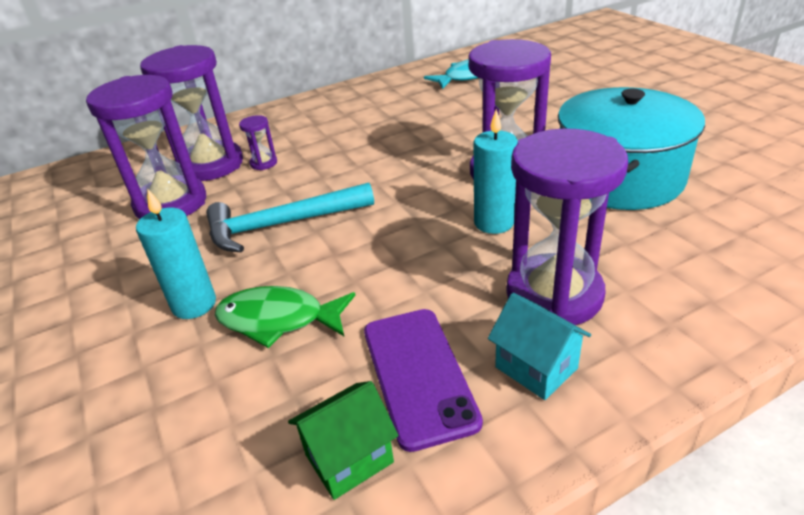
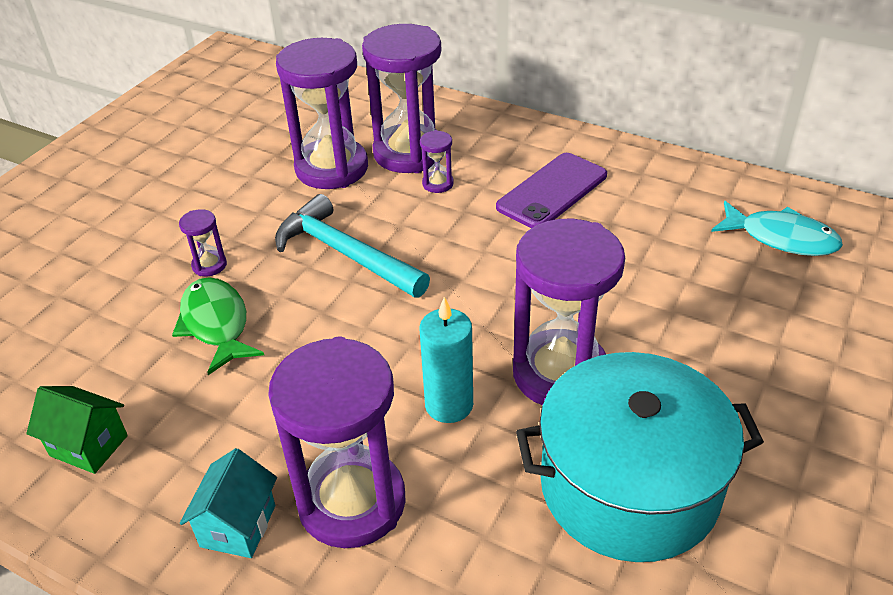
camera: 55 degrees right, 5 degrees up
(194, 304) = (209, 265): turquoise candle -> purple hourglass
(418, 374) = (193, 446): purple phone -> purple phone (552, 191)

